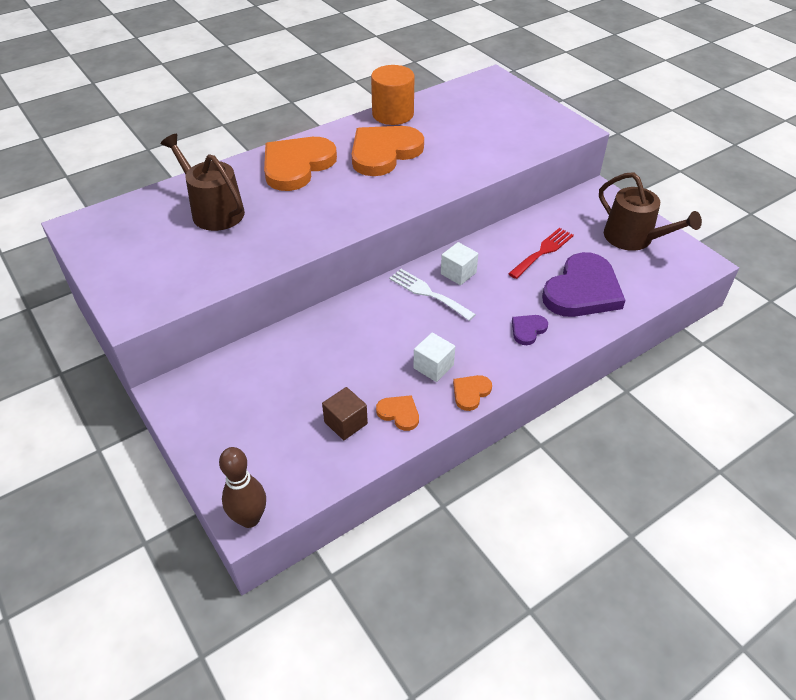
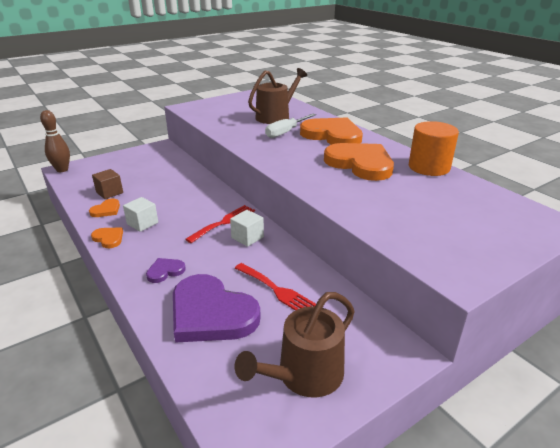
camera: 90 degrees right, 15 degrees down
(280, 202) = (286, 132): none -> white screwdriver
(428, 293) = (224, 222): white fork -> red fork
(528, 330) = (165, 271): purple heart -> purple heart turned 75 degrees counterclockwise

